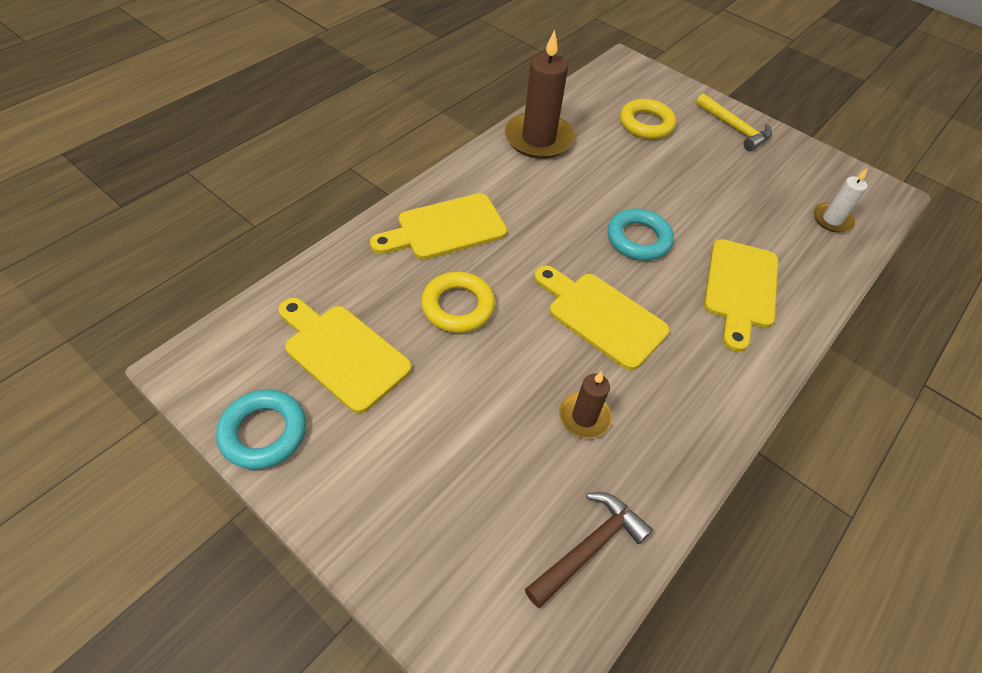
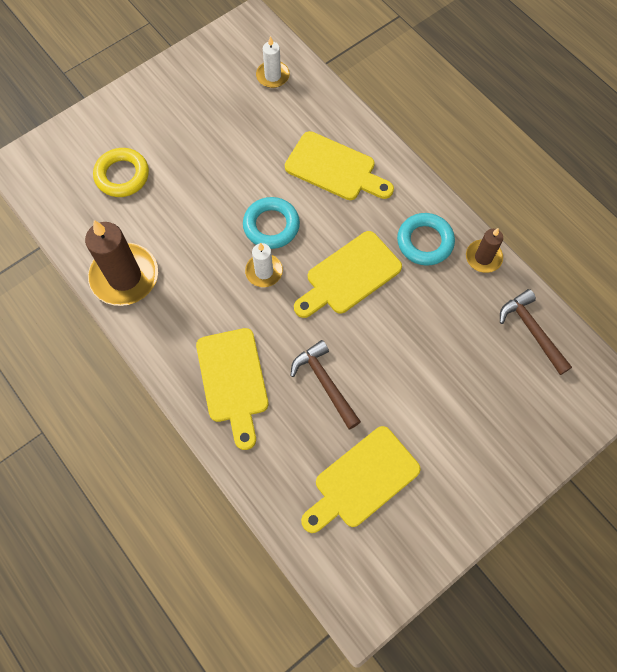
camera: 75 degrees left, 15 degrees up
(264, 432) = (430, 544): turquoise ring -> turquoise ring (425, 242)
(458, 306) = (325, 383): yellow ring -> brown hammer
(579, 239) = (264, 271): none -> white candle
(584, 417) = (437, 310): brown candle -> brown candle (483, 257)
(734, 128) = (144, 104): yellow hammer -> none

